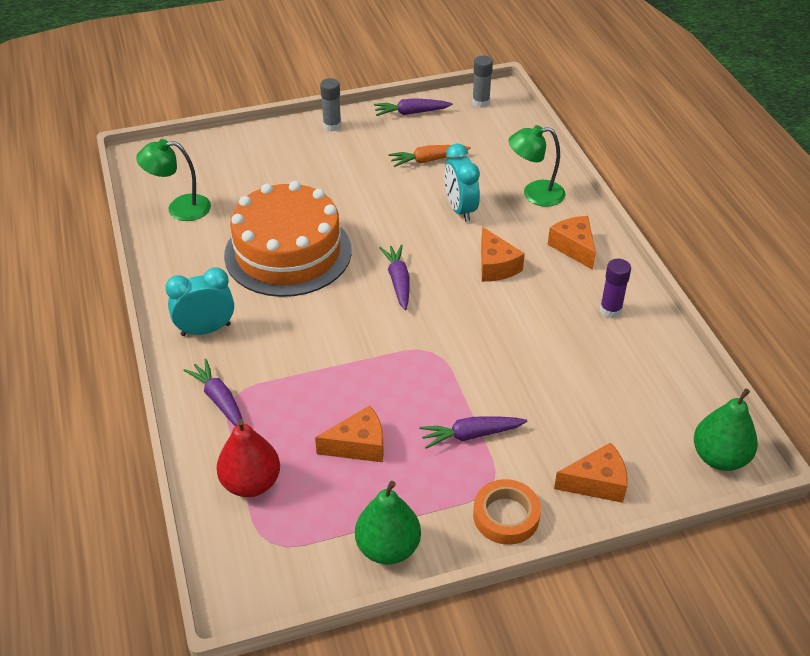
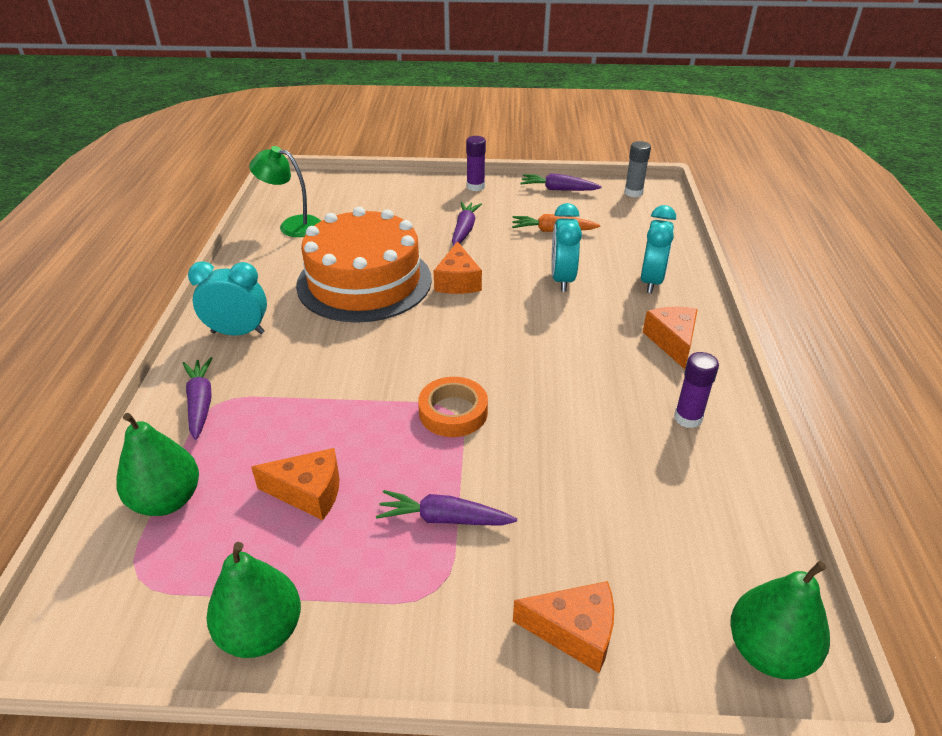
camera: 20 degrees right, 5 degrees down
(251, 483) = (167, 500): red pear -> green pear
(332, 126) = (475, 187): grey glue stick -> purple glue stick
(398, 281) = (458, 332): purple carrot -> purple carrot (464, 230)
(496, 266) = (572, 340): orange cheese -> orange cheese (458, 281)
(506, 516) = (431, 638): orange tape -> orange tape (453, 412)
(534, 194) = (651, 281): green lamp -> turquoise clock

